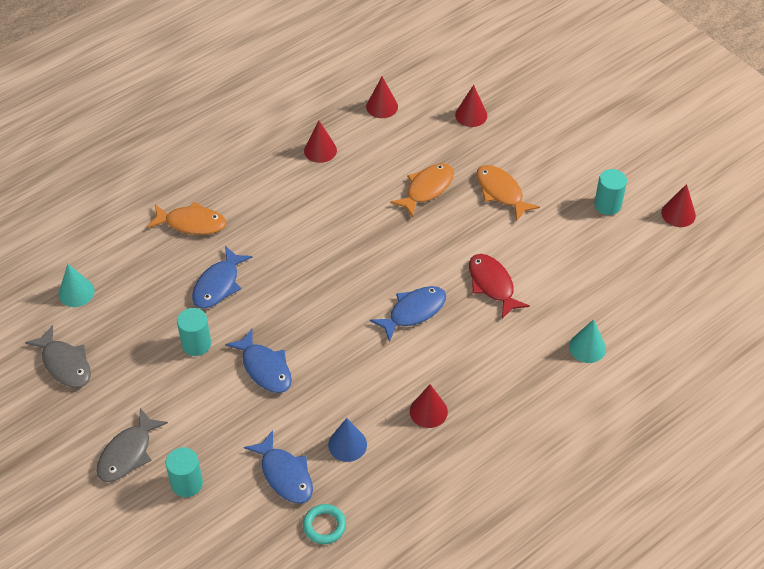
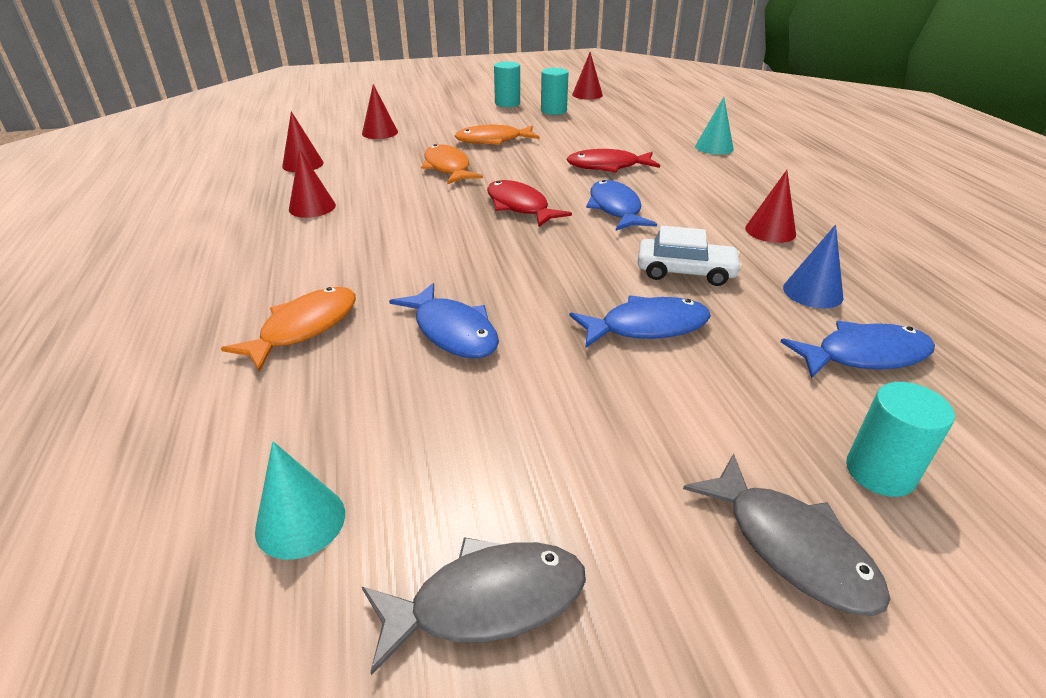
camera: 65 degrees left, 15 degrees down
(196, 344) = (558, 382): turquoise cylinder -> turquoise cylinder (507, 103)
(324, 526) = (965, 342): turquoise ring -> none
(339, 373) = (685, 272): none -> white car
(385, 256) = (519, 206): none -> red fish

